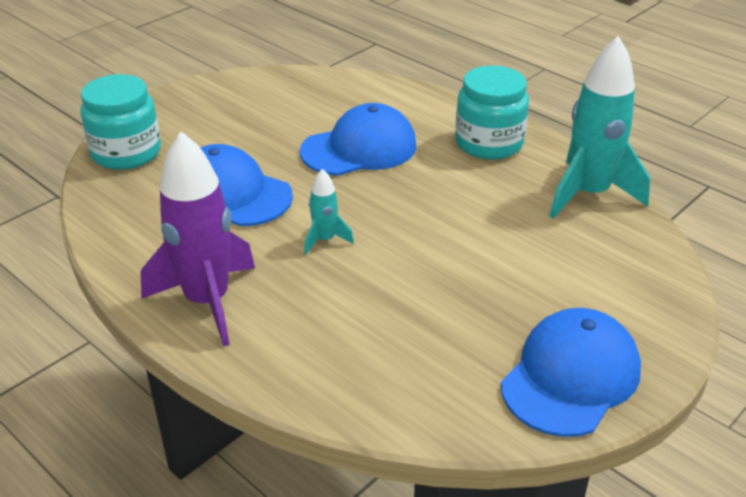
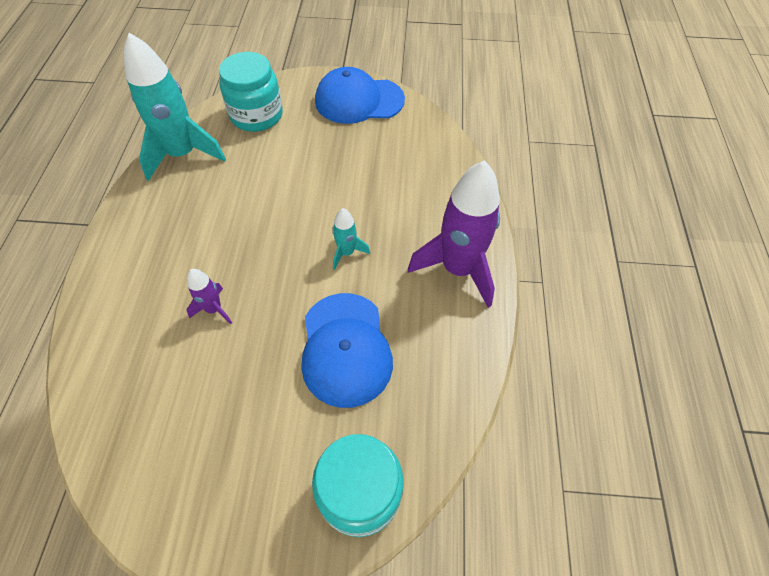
camera: 130 degrees left, 20 degrees up
(359, 148) = (214, 309): blue cap -> purple rocket
(489, 143) = (147, 233): turquoise jar -> turquoise jar (256, 115)

